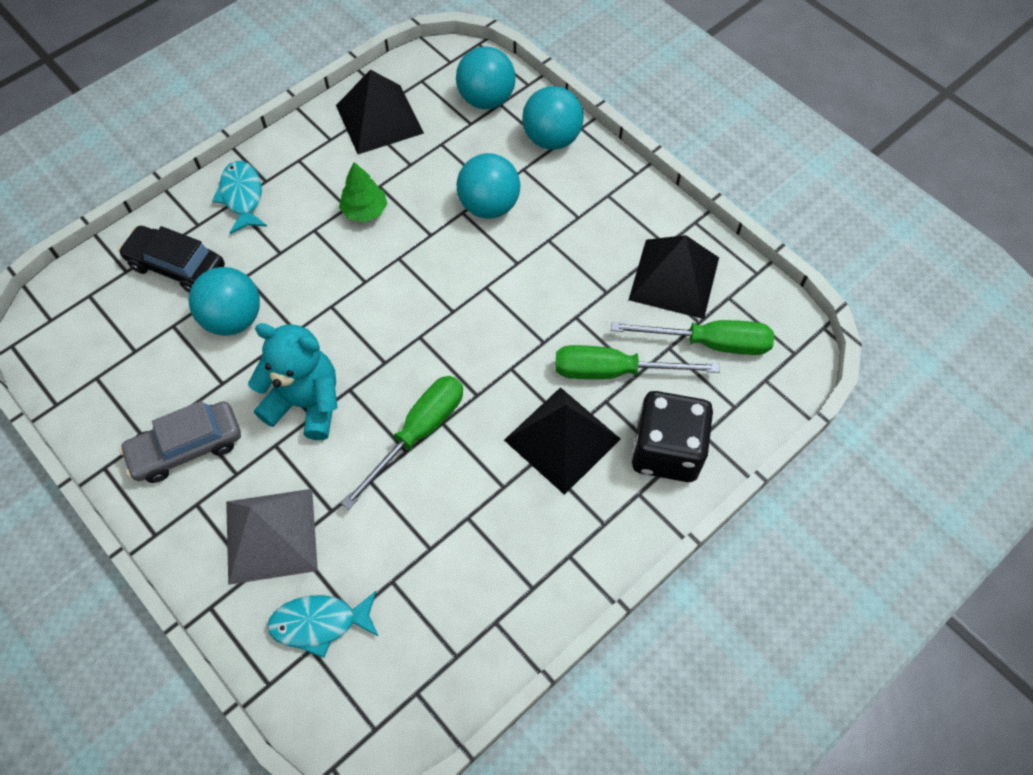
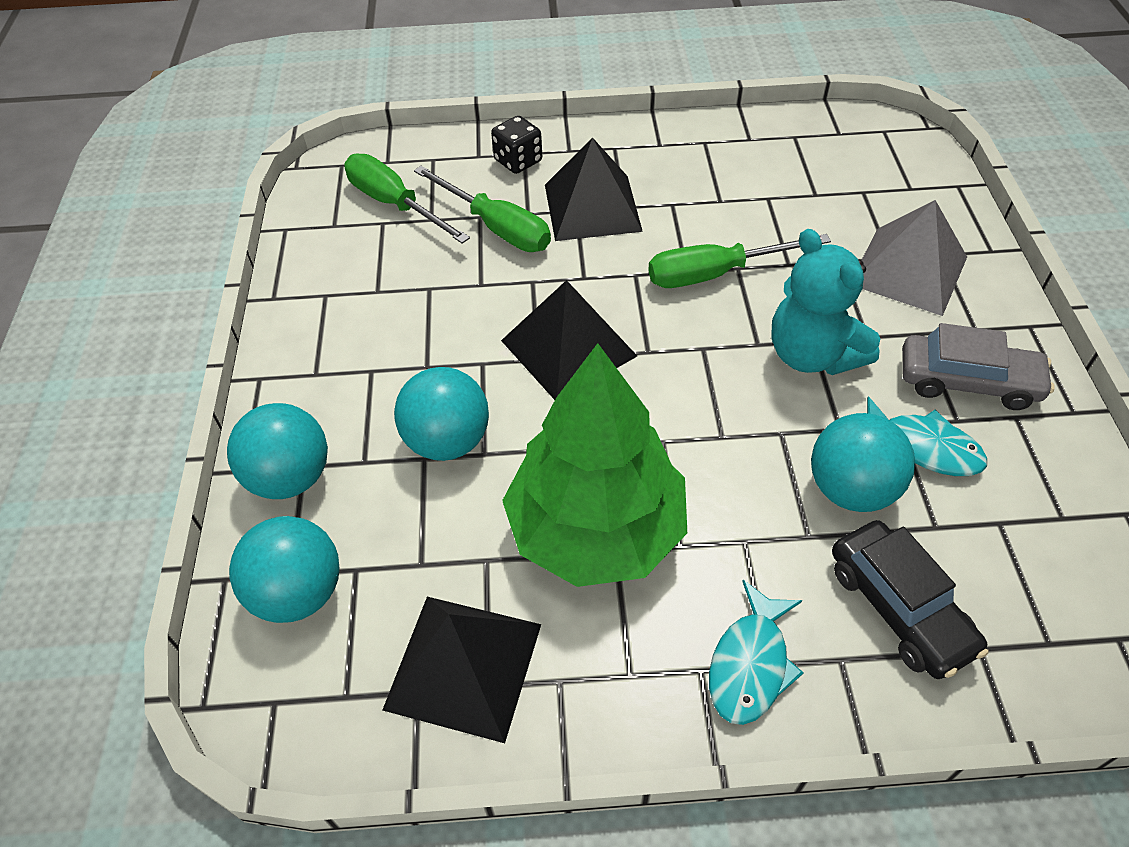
camera: 140 degrees left, 10 degrees down
(320, 623) = (894, 198): turquoise fish -> turquoise fish (923, 447)
(365, 210) = (596, 529): green tree -> green tree, size x2.40
(666, 451) = (518, 161): black dice -> black dice, size x0.58
(674, 278) = (356, 264): black pyramid -> black pyramid (568, 348)

